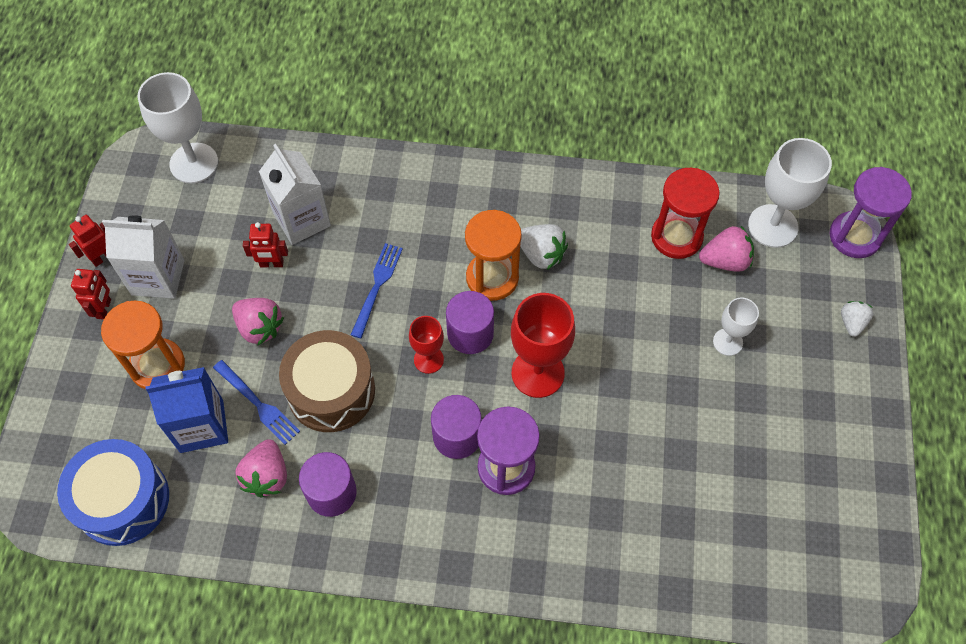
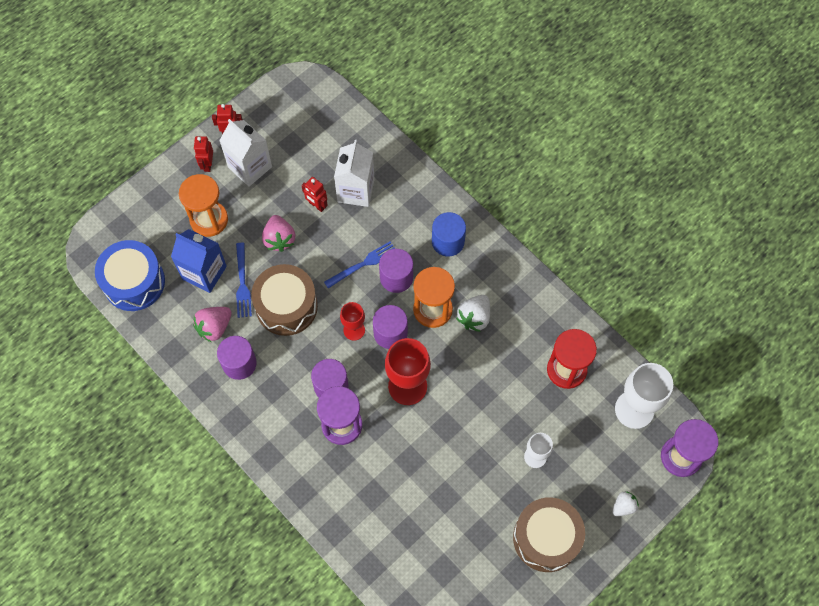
camera: 40 degrees right, 5 degrees up
(104, 309) = (207, 164): red robot -> red robot turned 135 degrees clockwise
(194, 163) = (325, 109): white goblet -> none
(425, 274) = (396, 277): none -> purple cylinder
(446, 202) = (448, 242): none -> blue cylinder
(541, 254) = (474, 317): white strawberry -> white strawberry turned 45 degrees clockwise
(725, 261) = (582, 407): pink strawberry -> none
(814, 412) = (546, 538): none -> brown drum

